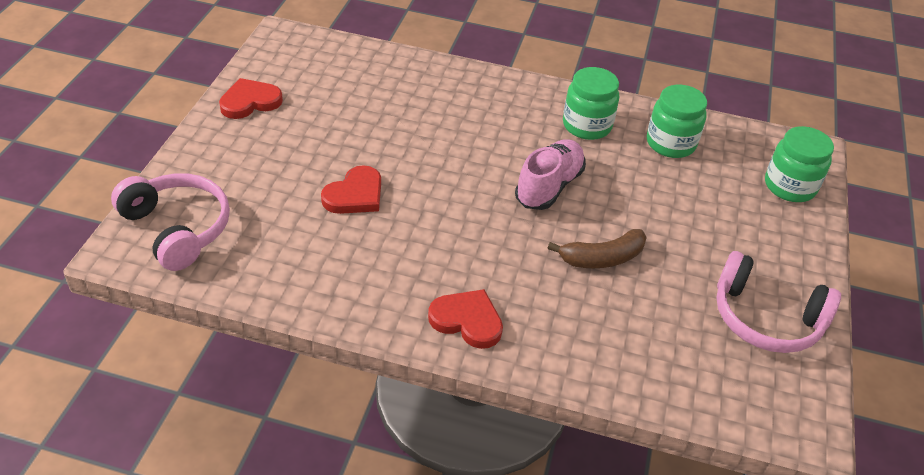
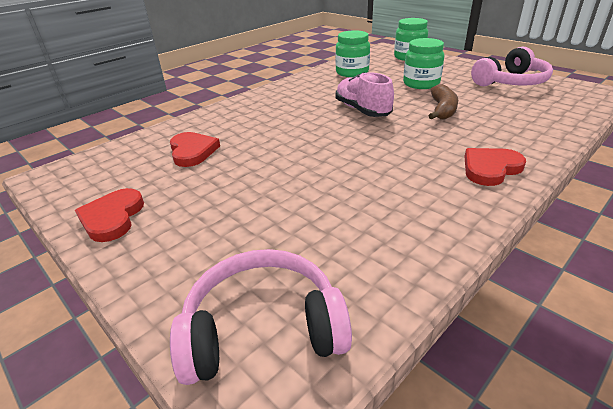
camera: 55 degrees left, 10 degrees down
(355, 195) = (308, 186): red heart -> red heart (192, 151)
(587, 125) = (314, 88): green jar -> green jar (421, 84)

